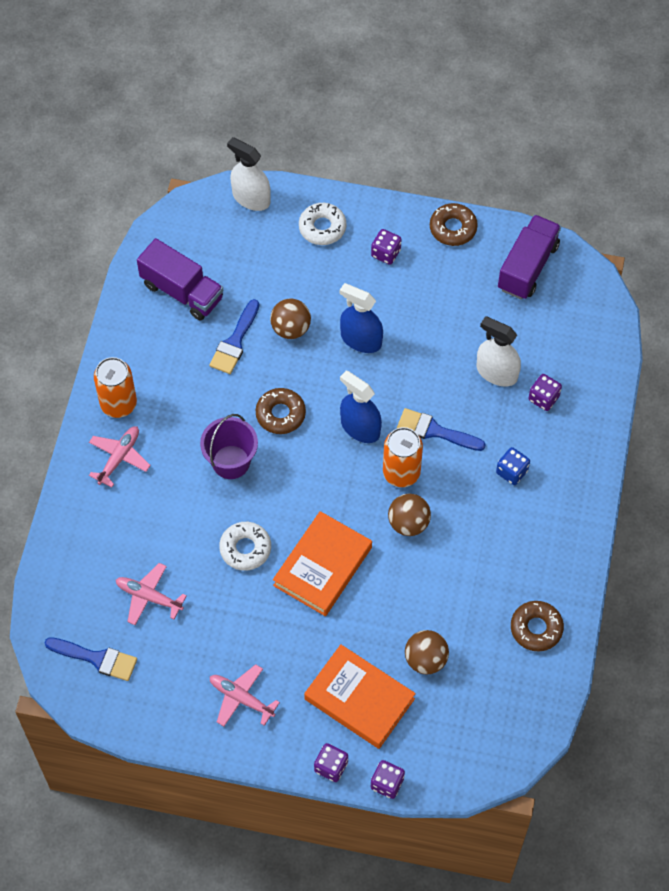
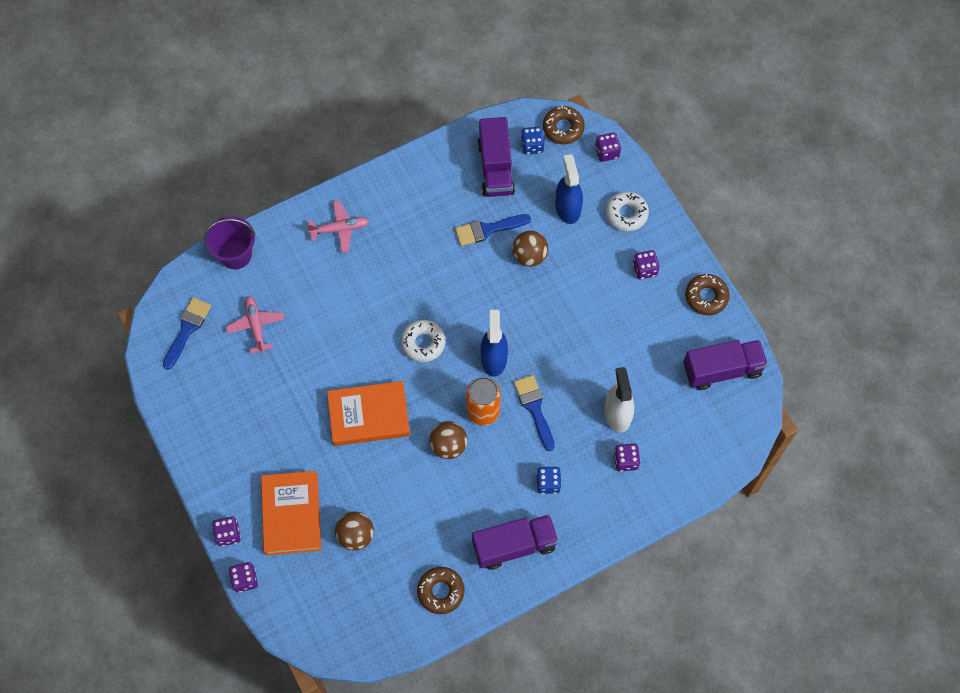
camera: 50 degrees right, 5 degrees up
(96, 658) = (187, 329): blue brush -> blue brush turned 135 degrees counterclockwise
(118, 404) = (378, 197): orange can -> none
(189, 248) = (532, 146): none -> blue dice
(231, 462) = (396, 298): purple bucket -> purple bucket (235, 254)
(241, 698) = (231, 439): pink plane -> none
(245, 549) = (340, 357): white donut -> white donut (423, 343)
(251, 198) = (607, 152): white spray bottle -> purple dice
(280, 414) = (459, 300): brown donut -> brown donut (563, 128)
(361, 339) = (562, 306): blue spray bottle -> blue spray bottle (568, 207)
(544, 540) = (514, 545): none -> purple truck

